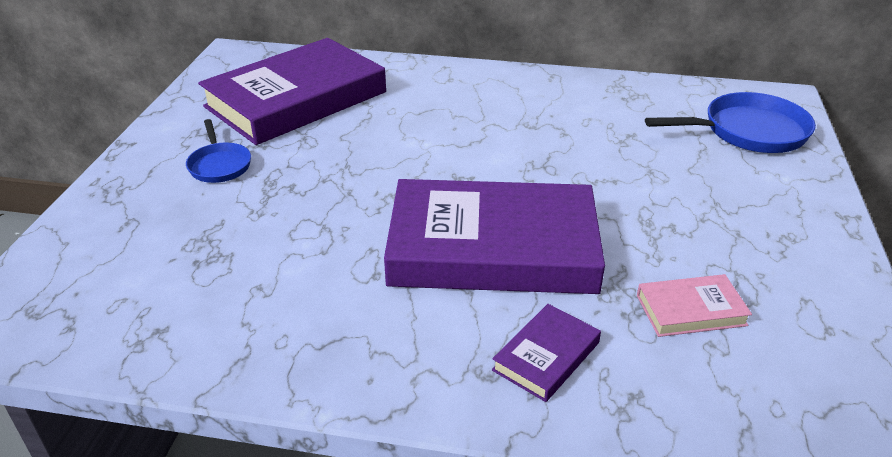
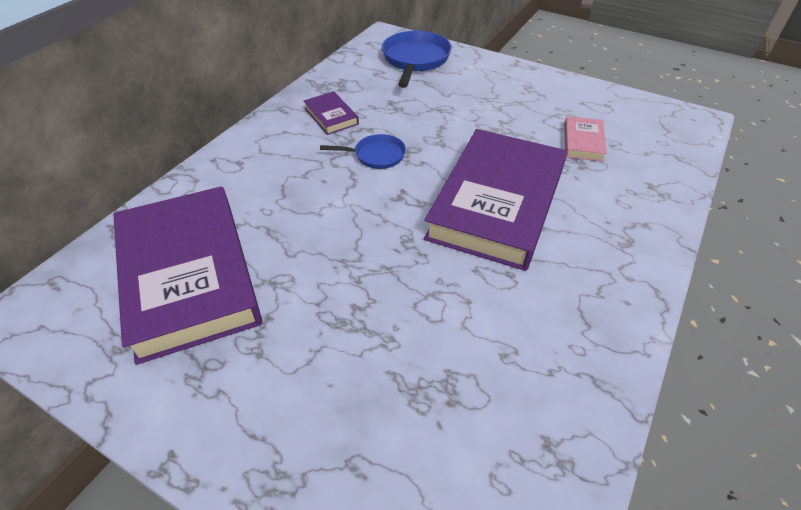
camera: 70 degrees left, 10 degrees up
(219, 165) = (282, 363): blue pan -> blue pan (376, 155)
(546, 356) = (614, 210): purple book -> purple book (331, 116)

